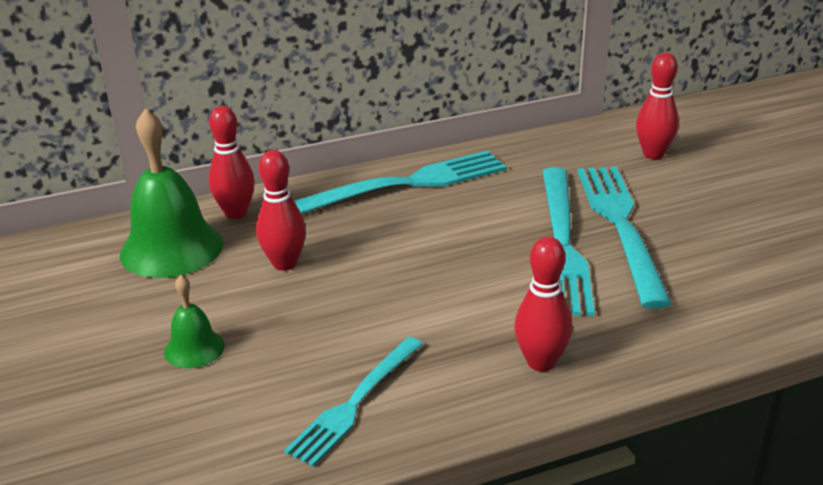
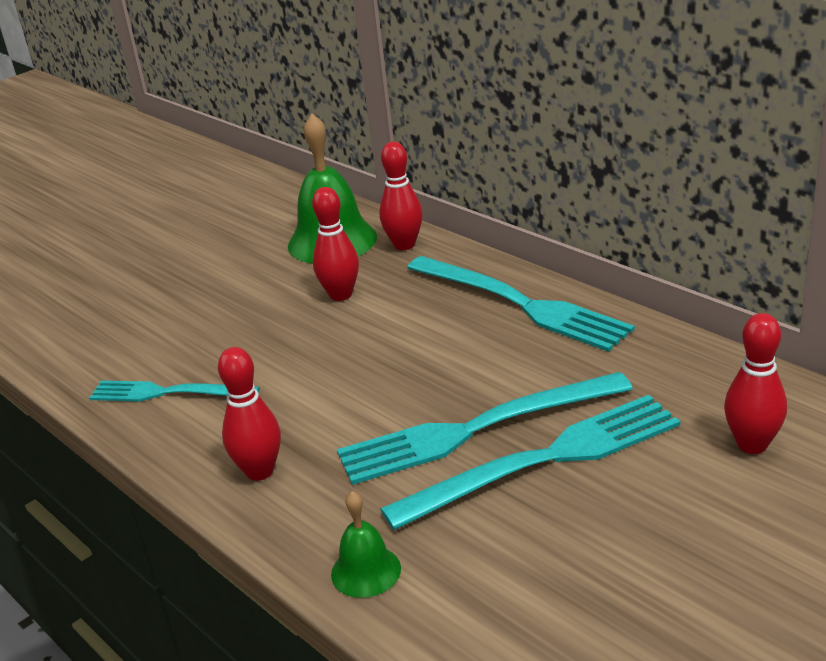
camera: 70 degrees right, 0 degrees up
(194, 348) = (206, 302): green bell -> green bell (366, 571)

